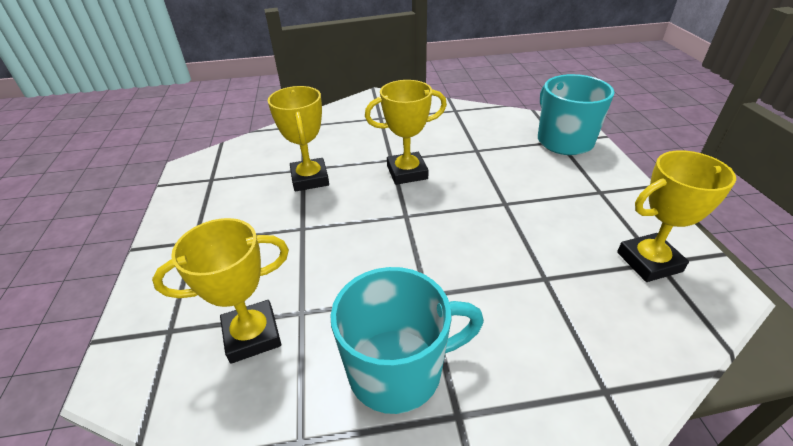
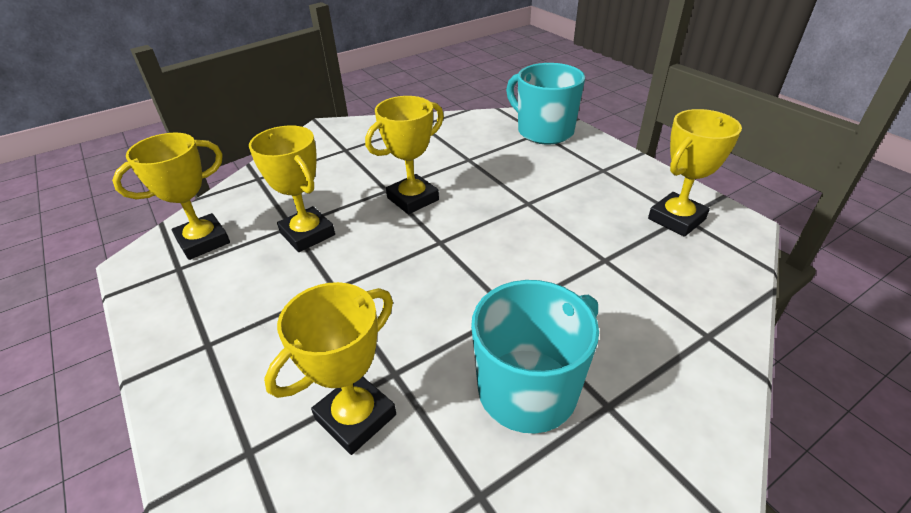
camera: 25 degrees left, 0 degrees up
(238, 164) = (203, 241): none -> yellow trophy

